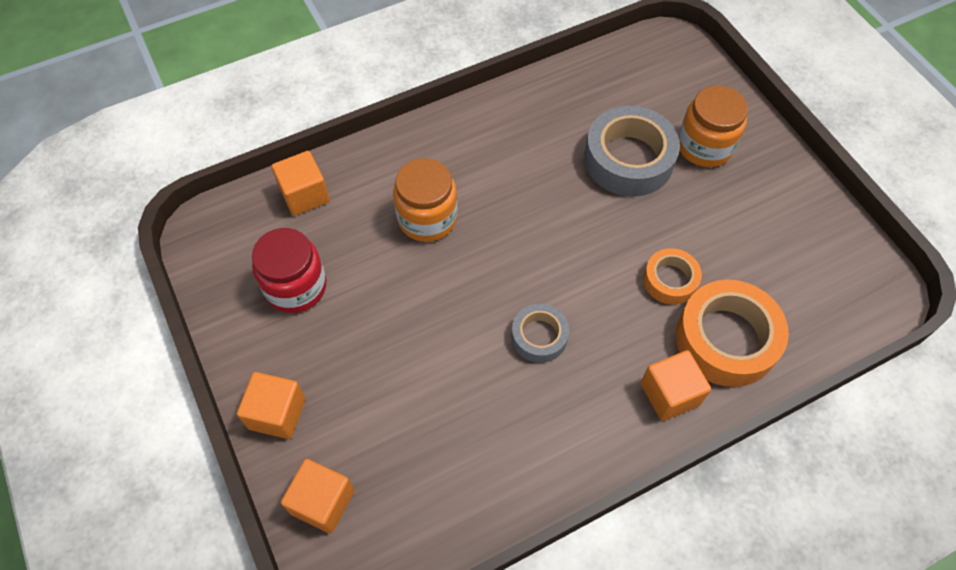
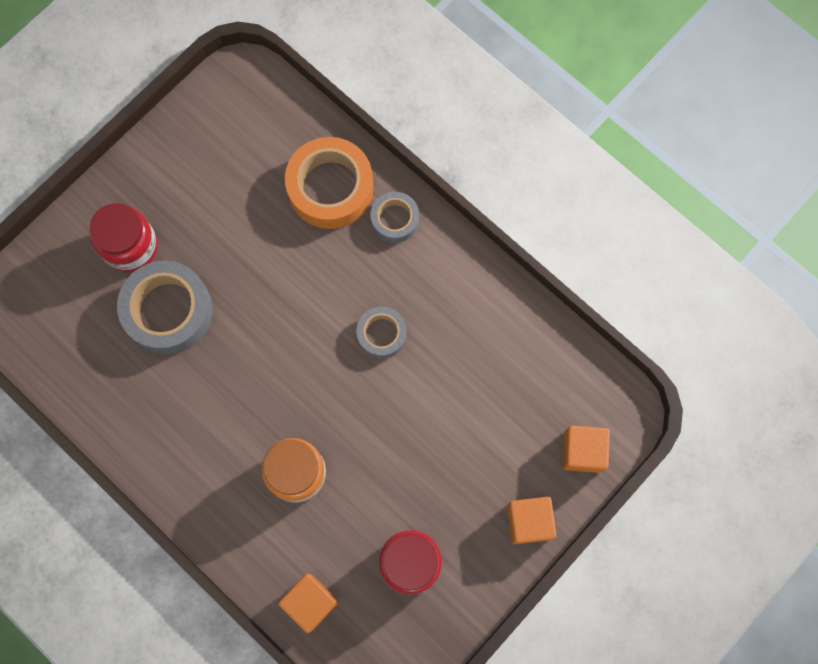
camera: 110 degrees left, 15 degrees up
(669, 394) = (395, 219): orange cube -> grey tape
(670, 280) = (289, 243): orange tape -> none
(704, 146) = (130, 247): orange jar -> red jar

